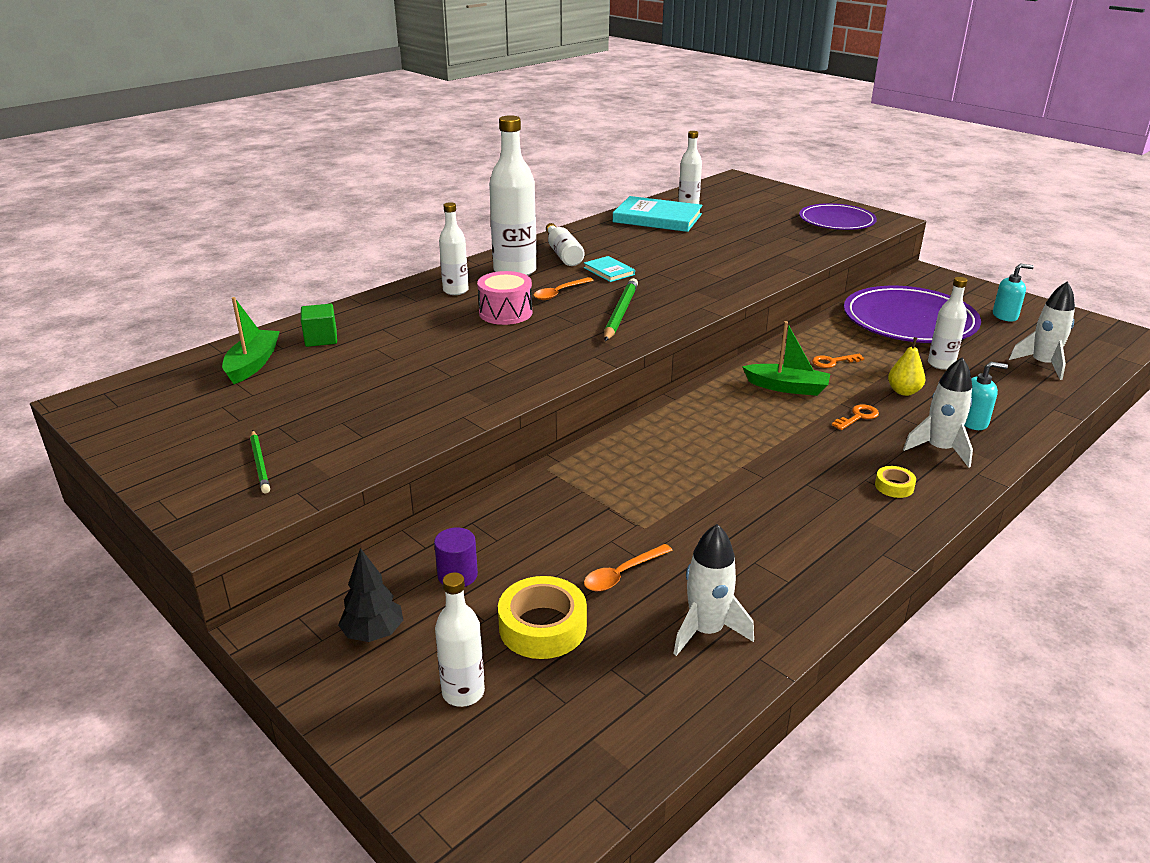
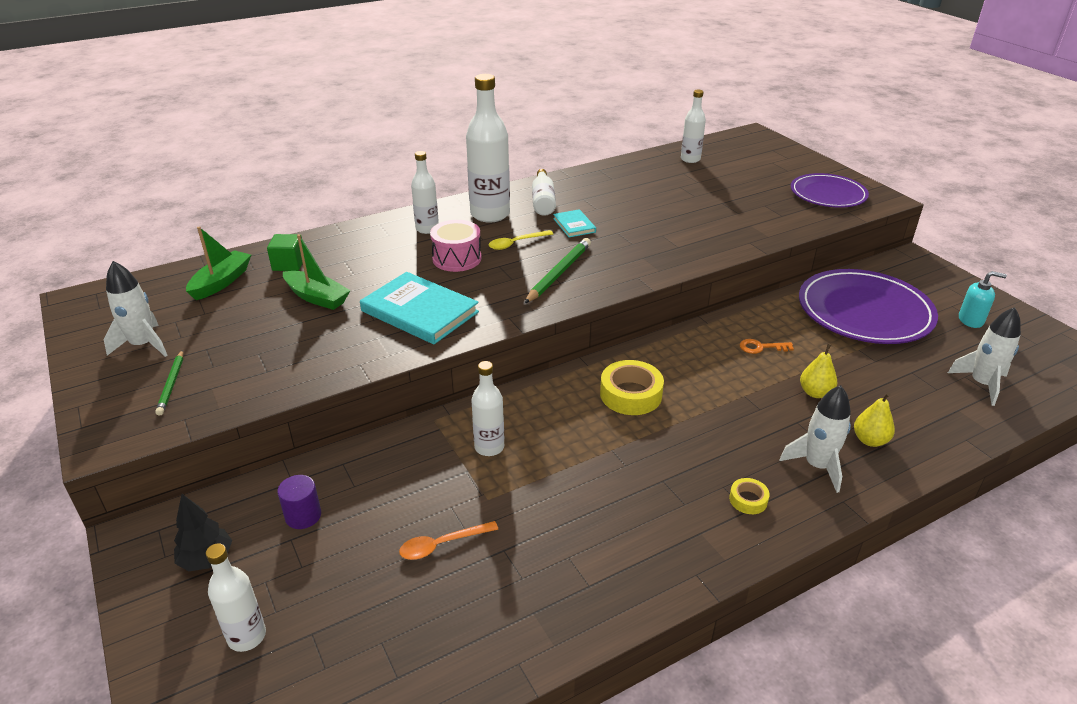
camera: 15 degrees right, 5 degrees up
(542, 626) = (346, 584): yellow tape -> yellow tape (631, 394)
(559, 293) = (516, 243): orange spoon -> yellow spoon
(657, 218) = (652, 171): turquoise book -> turquoise book (420, 311)
(706, 631) = (485, 622): white rocket -> white rocket (143, 345)
(787, 387) = (700, 369): green boat -> green boat (317, 297)
(858, 417) = (753, 414): orange key -> none
(941, 364) = (871, 367): white bottle -> white bottle (489, 447)
(973, 422) = (869, 440): turquoise soap dispenser -> yellow pear

